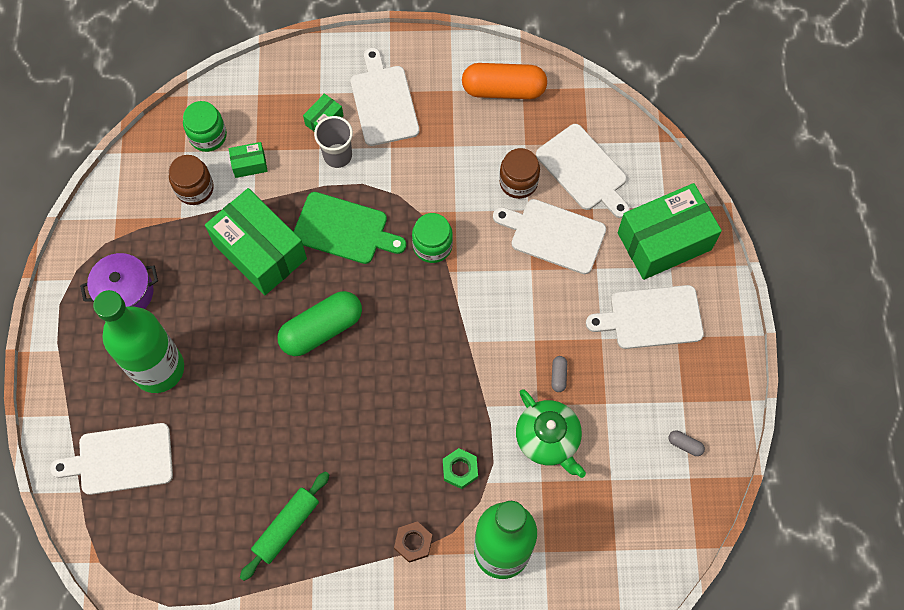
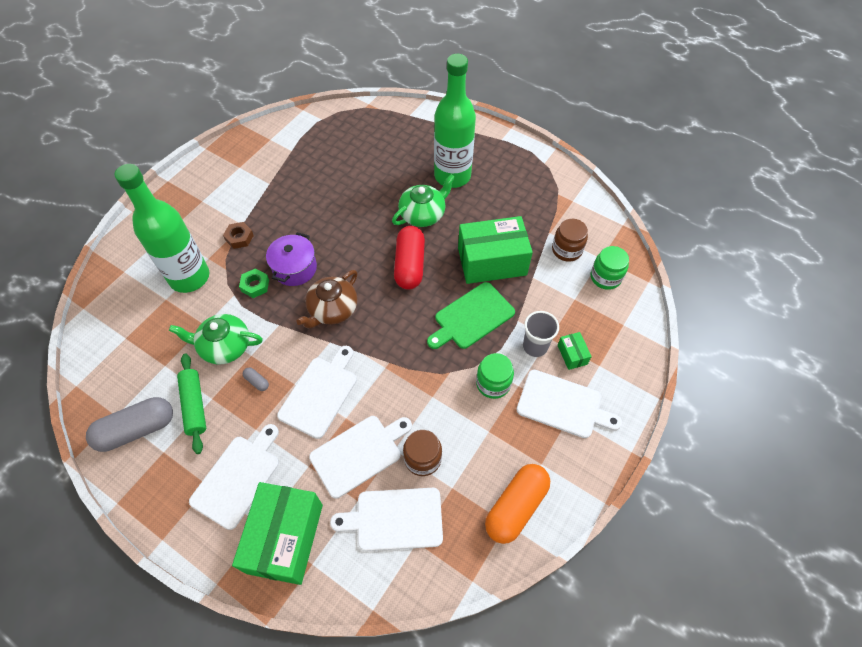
camera: 125 degrees right, 10 degrees down
(121, 459) = (412, 137): white cutting board -> white cutting board (320, 394)
(125, 292) = (515, 183): purple pot -> purple pot (295, 268)
(240, 362) = (423, 214): none -> green teapot
(249, 164) = (565, 289): green box -> none
(286, 527) = (306, 186): green rolling pin -> green rolling pin (194, 405)
(321, 329) = (410, 265): green capsule -> red capsule
(431, 367) = (332, 309): none -> brown teapot
(432, 246) = (416, 364): green jar -> green jar (493, 383)
(685, 445) = (137, 429): grey capsule -> grey capsule, size x2.48

